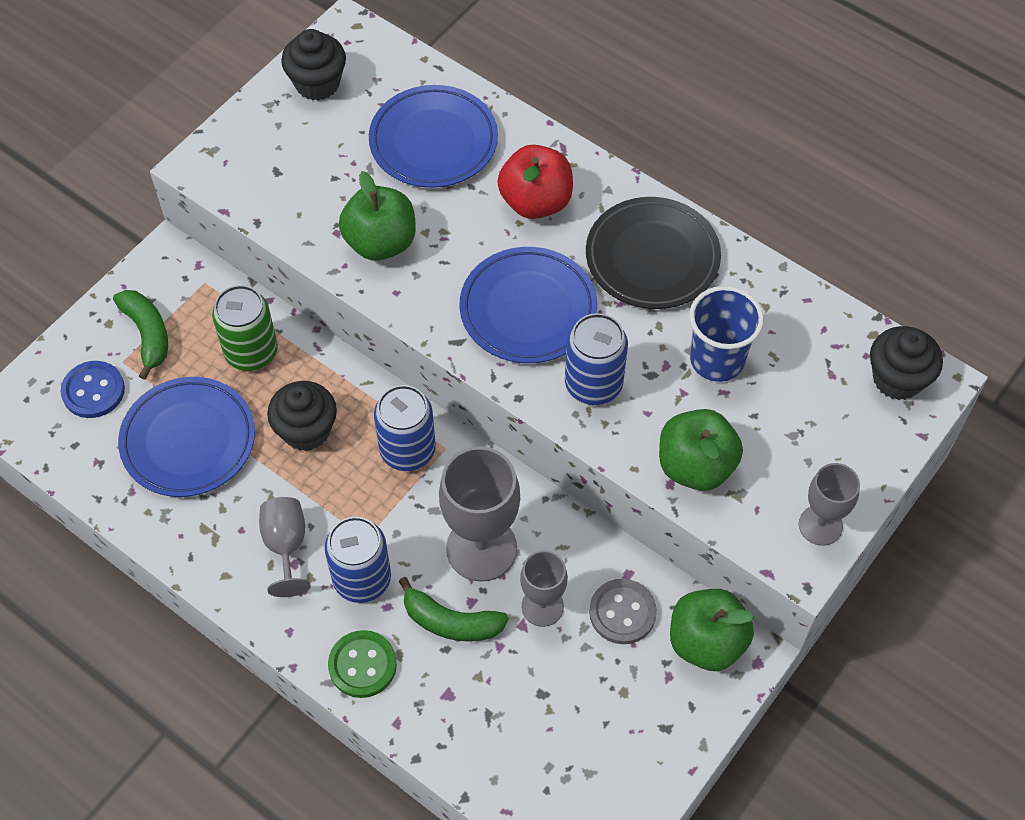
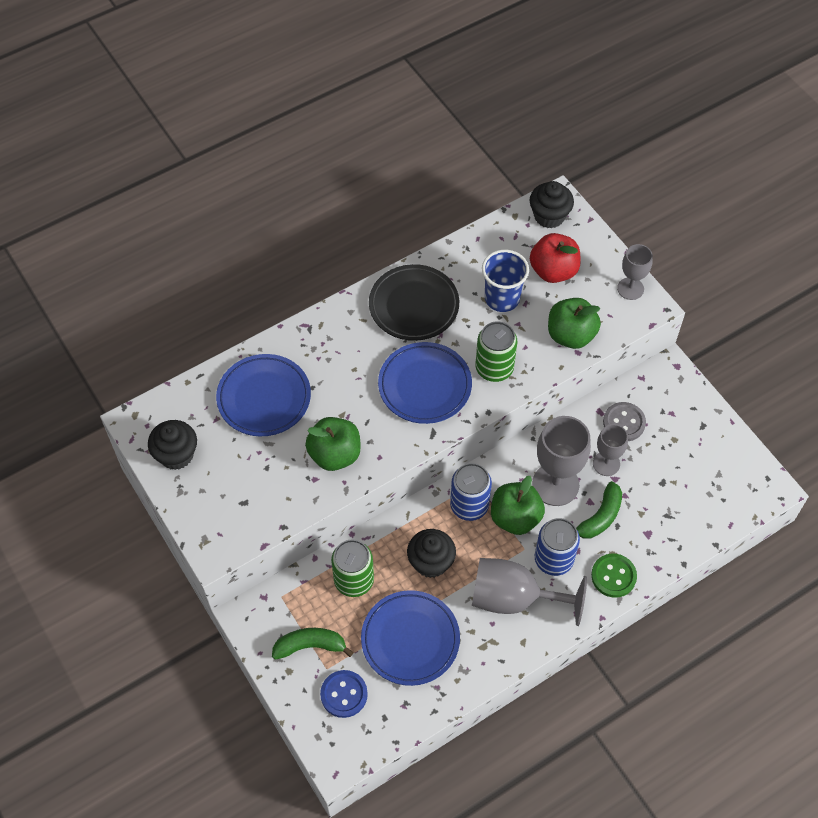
camera: 70 degrees left, 0 degrees up
(286, 546) = (514, 598): grey goblet -> grey goblet, size x1.71
(536, 202) = (342, 354): red apple -> red apple (553, 271)
(593, 384) = (494, 368): blue can -> green can
(706, 642) = (656, 386): green apple -> green apple (515, 517)

